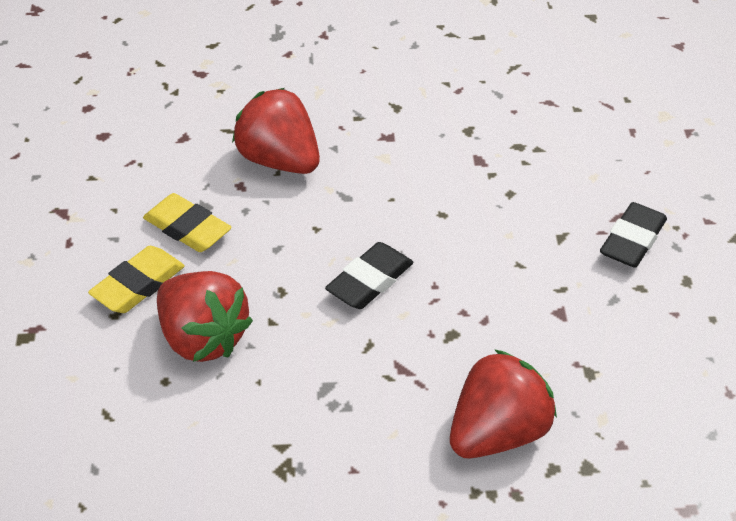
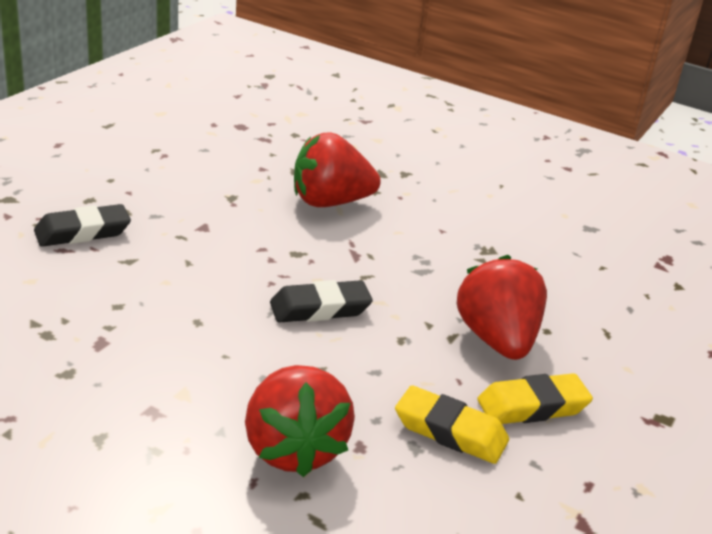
camera: 150 degrees left, 15 degrees down
(187, 228) = (450, 431): yellow eraser -> yellow eraser turned 45 degrees counterclockwise

